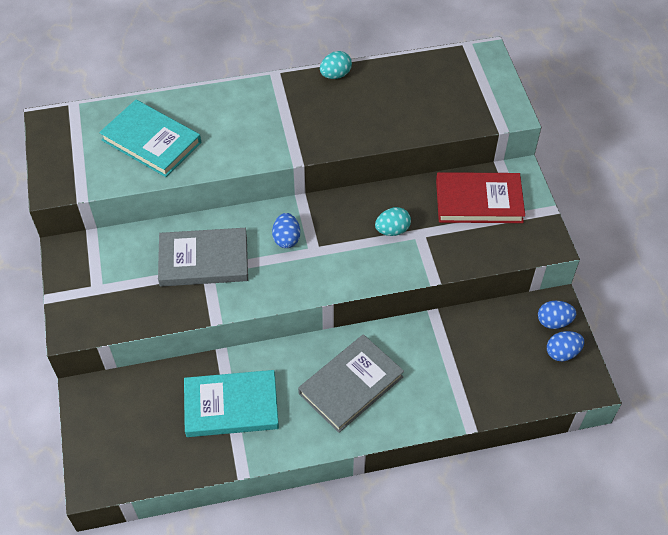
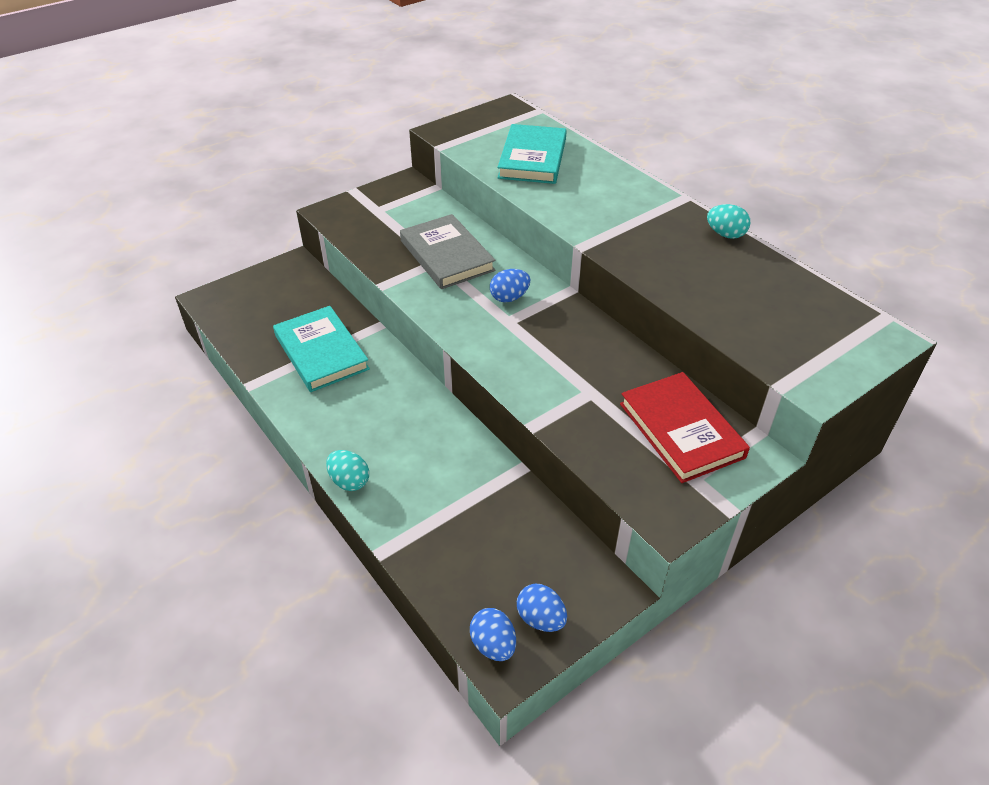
camera: 65 degrees right, 10 degrees down
(351, 385) = (387, 429): grey book -> none
(392, 230) = (578, 369): turquoise egg -> turquoise egg (349, 481)
(553, 322) = (584, 594): blue egg -> blue egg (493, 645)

